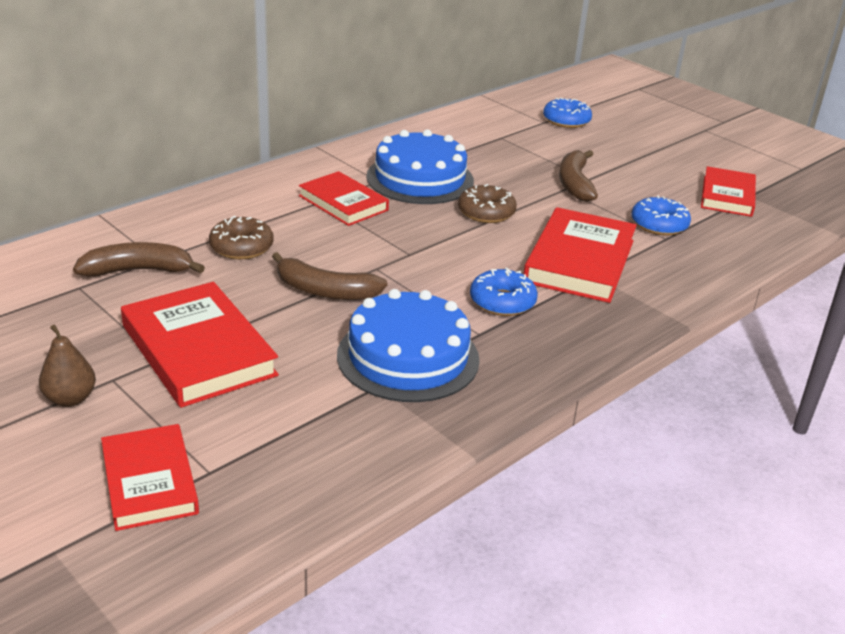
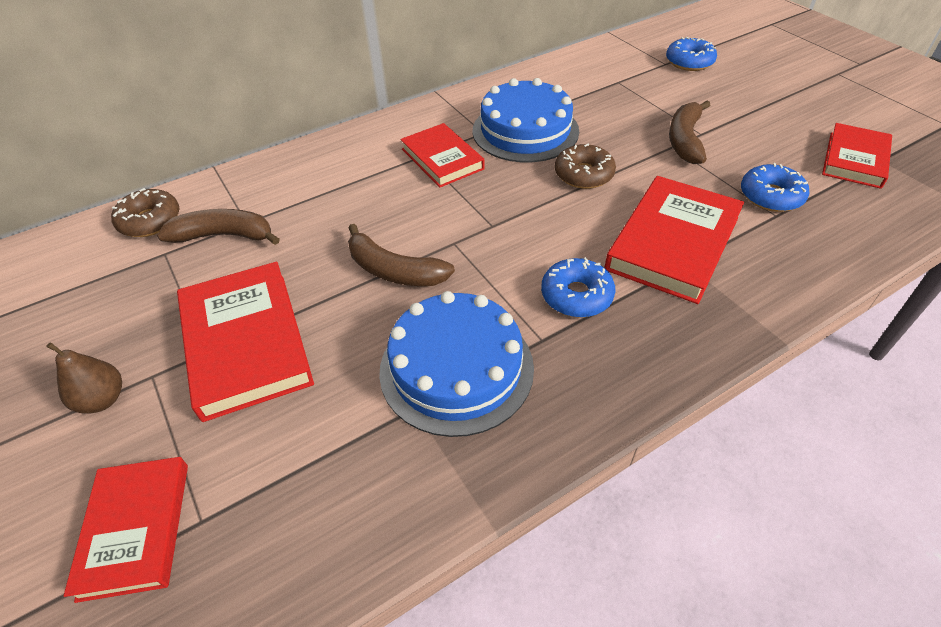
camera: 15 degrees right, 15 degrees up
(241, 247) = (329, 210): brown donut -> brown donut (150, 221)

